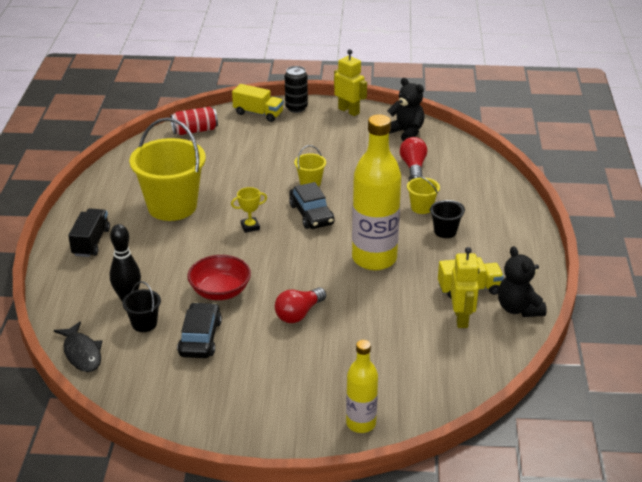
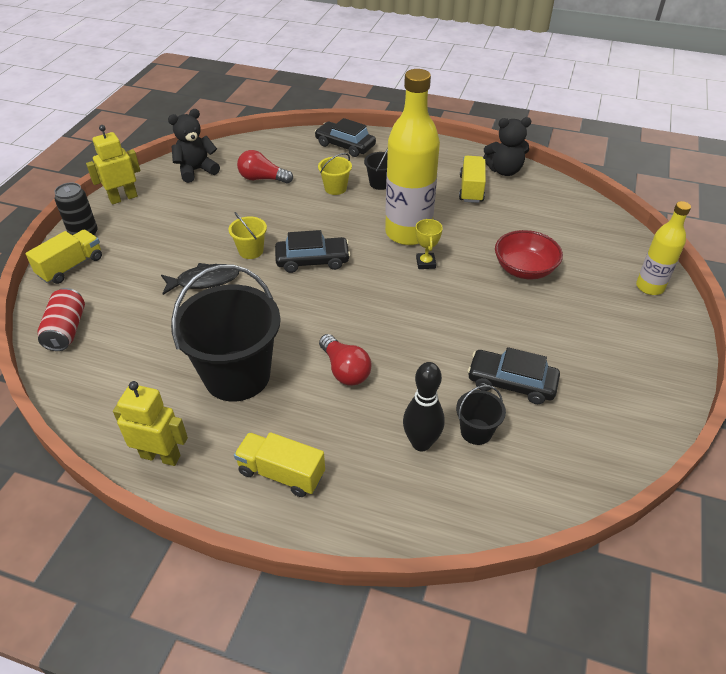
camera: 75 degrees left, 10 degrees up
(82, 353) = (524, 504): black fish -> black fish (204, 281)
(91, 242) = (281, 473): black truck -> yellow truck
(172, 206) = (237, 375): yellow bucket -> black bucket
(220, 291) = (430, 354): red bowl -> red bowl (524, 269)
(250, 227) = (314, 311): yellow trophy -> yellow trophy (425, 263)
(299, 314) = (484, 299): red light bulb -> red light bulb (345, 370)
(461, 318) = (511, 202): yellow robot -> yellow robot (161, 456)
(498, 200) = (345, 145): none -> black car

